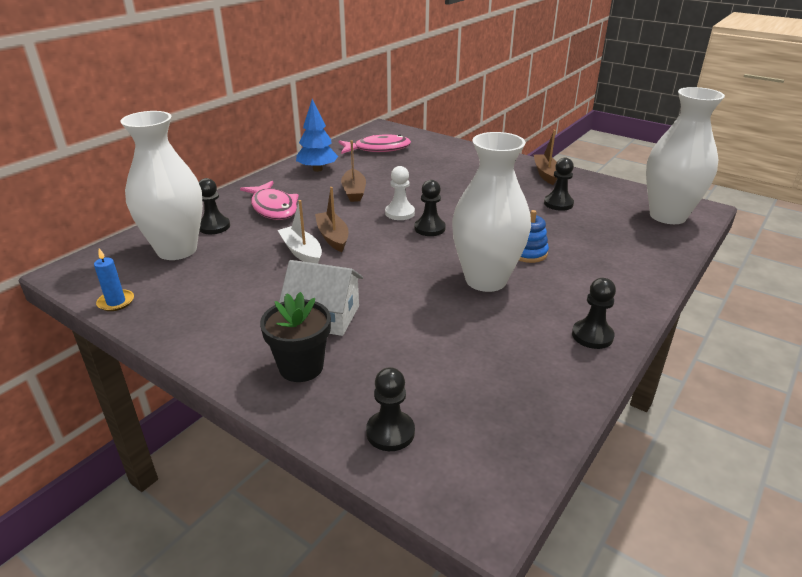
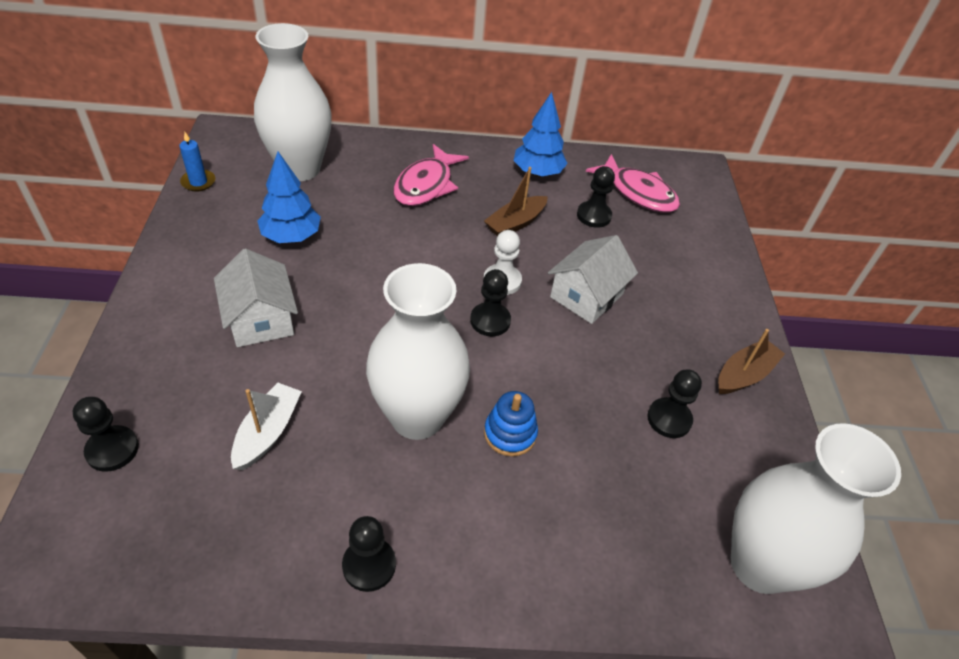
camera: 50 degrees right, 15 degrees up
(214, 226) = (357, 167): black pawn -> black pawn (594, 216)
(250, 276) = (291, 236): none -> blue tree
(301, 252) = (359, 247): white boat -> white boat (268, 432)
(301, 367) = (174, 342): black flower pot -> none
(332, 237) = (406, 254): brown boat -> none
(443, 192) = (586, 295): none -> white house

